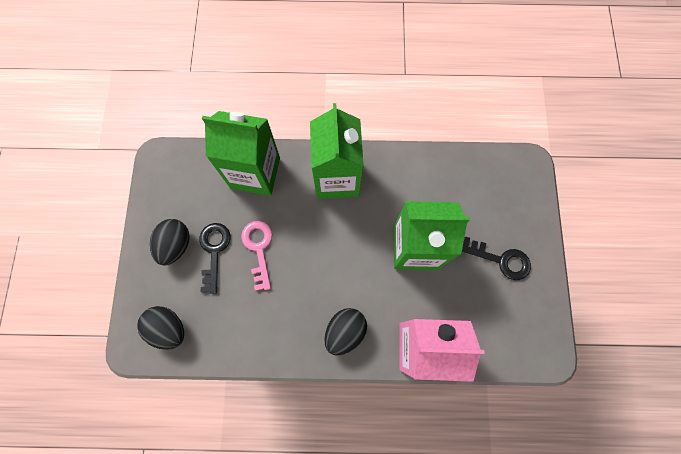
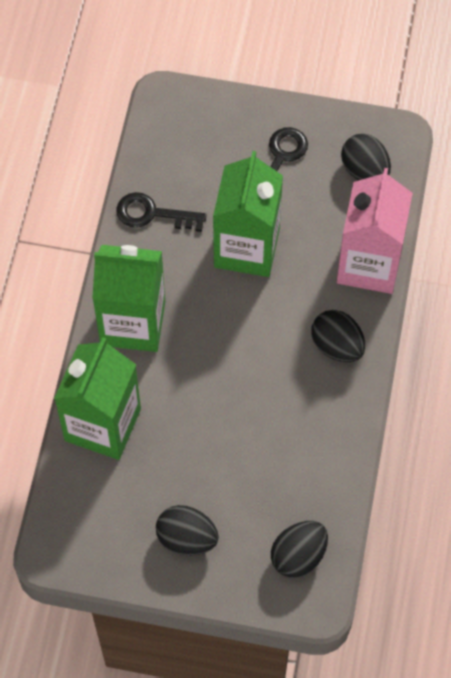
camera: 80 degrees left, 10 degrees down
(214, 251) = (205, 490): black key -> black key (152, 214)
(258, 249) = (212, 433): pink key -> none
(508, 330) = (364, 170): none -> black egg

